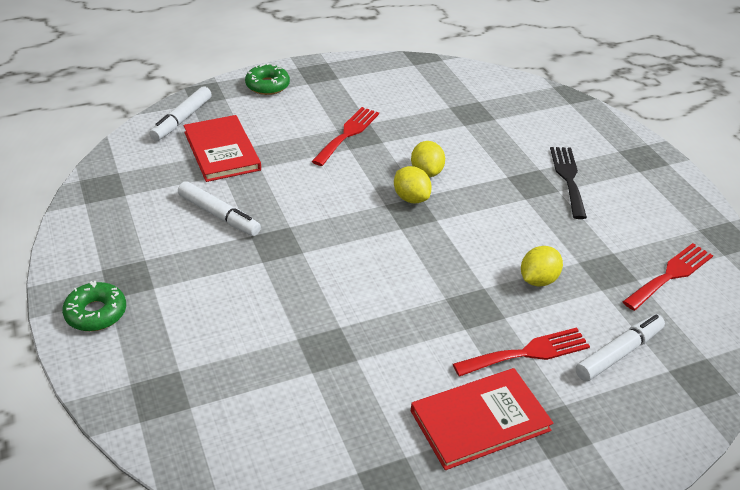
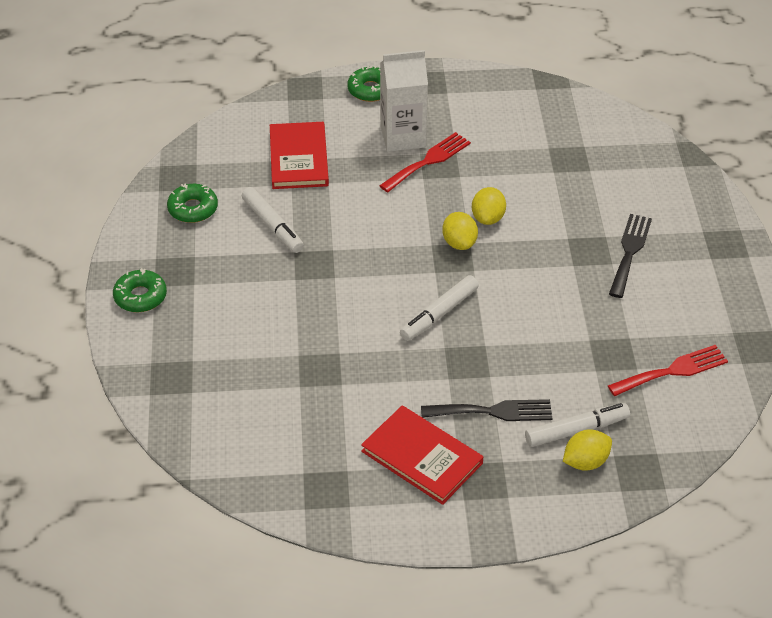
camera: 20 degrees right, 5 degrees up
(128, 214) = (193, 209): none -> green donut
(182, 119) = (273, 116): white marker -> white marker (439, 314)
(314, 118) = (403, 137): none -> white carton
(480, 421) = (421, 457): red book -> red book turned 45 degrees clockwise
(527, 353) = (493, 411): red fork -> black fork
(538, 280) = (540, 348): yellow lemon -> yellow lemon (585, 462)

